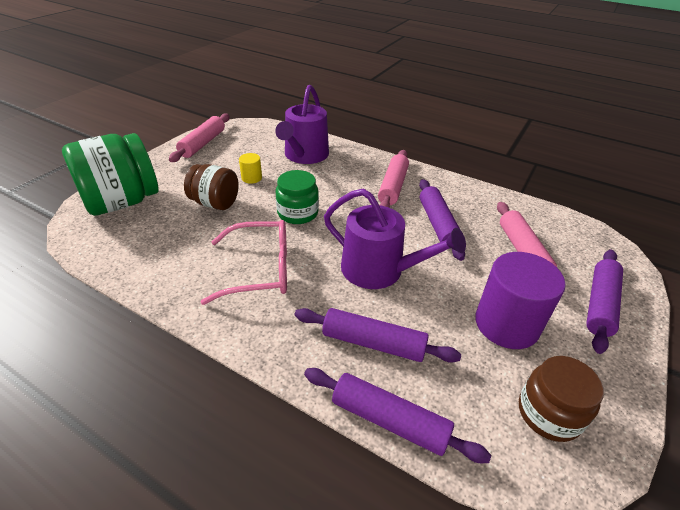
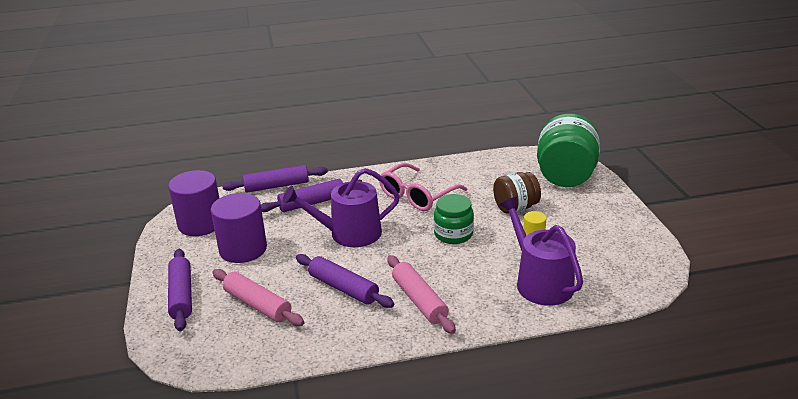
camera: 140 degrees right, 10 degrees down
(203, 144) = (633, 237): pink rolling pin -> none
(549, 413) = (200, 224): brown jar -> purple cylinder

